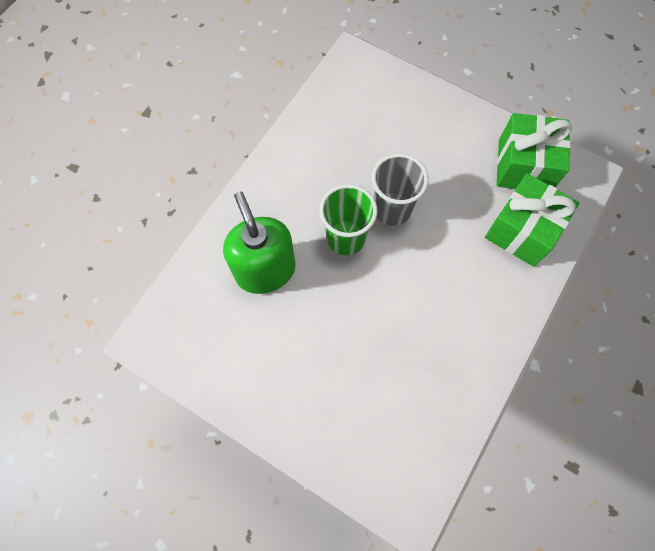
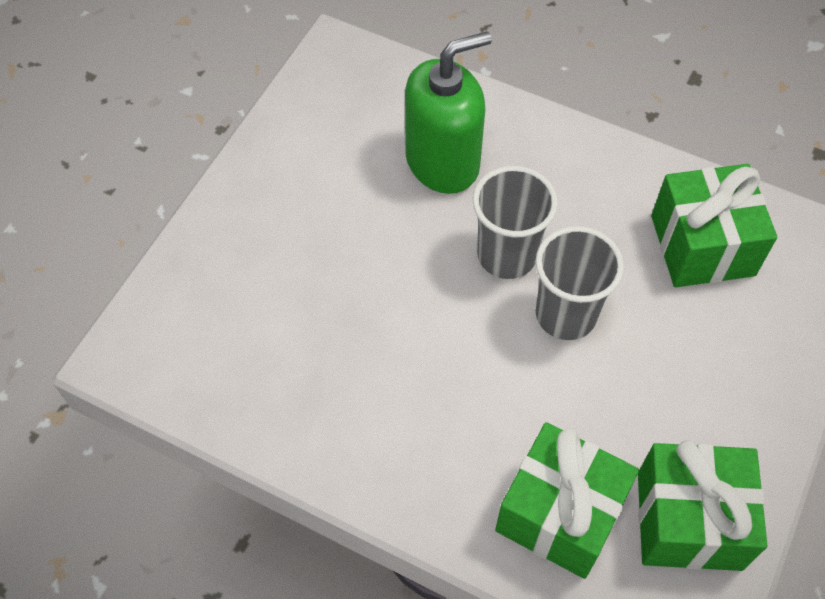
camera: 85 degrees right, 10 degrees down
(346, 238) = (506, 255): green cup -> grey cup
(348, 126) = (702, 245): none -> green gift

